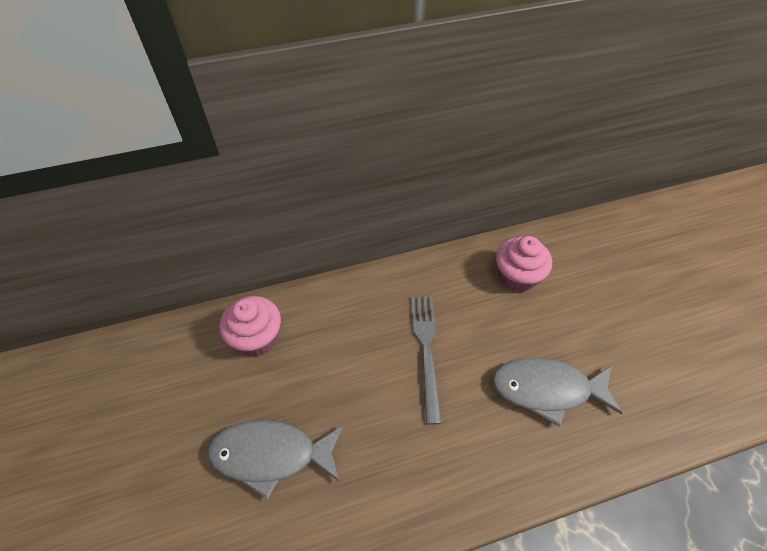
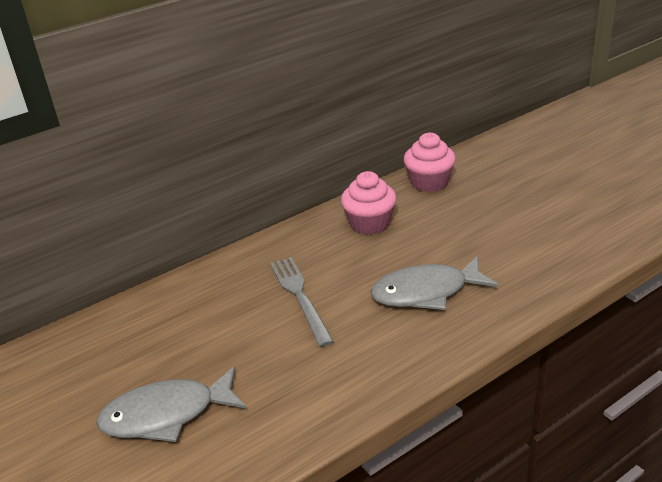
camera: 15 degrees left, 20 degrees down
(257, 338) = (117, 335): pink cupcake -> pink cupcake (429, 182)

